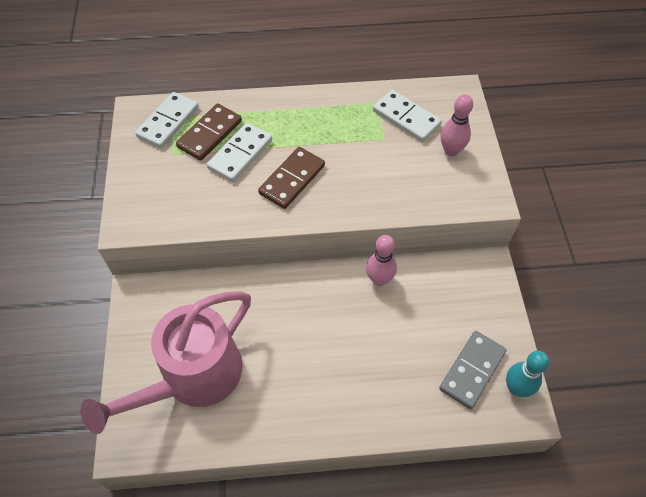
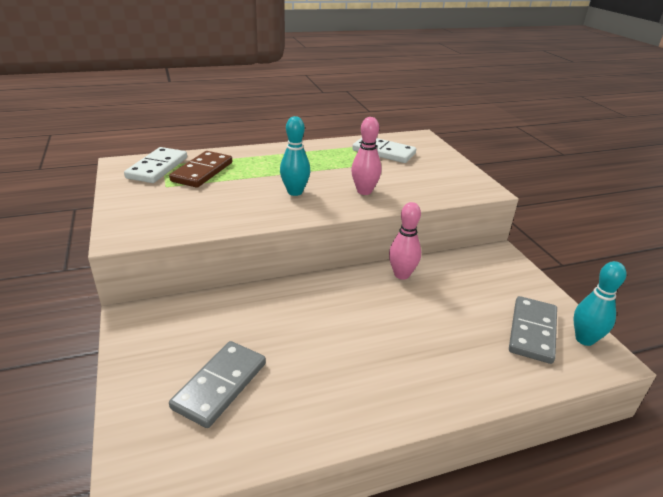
camera: 15 degrees left, 25 degrees down
(193, 378) = (220, 385): pink watering can -> grey domino
(240, 154) = (237, 181): white domino -> none
(292, 179) = (295, 192): brown domino -> turquoise bowling pin
(451, 151) = (433, 166): pink bowling pin -> pink bowling pin (364, 191)

